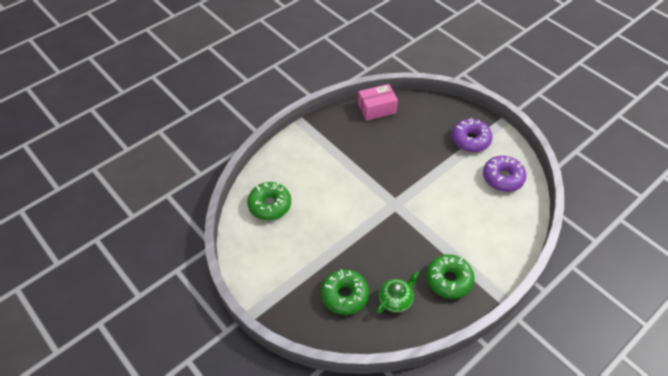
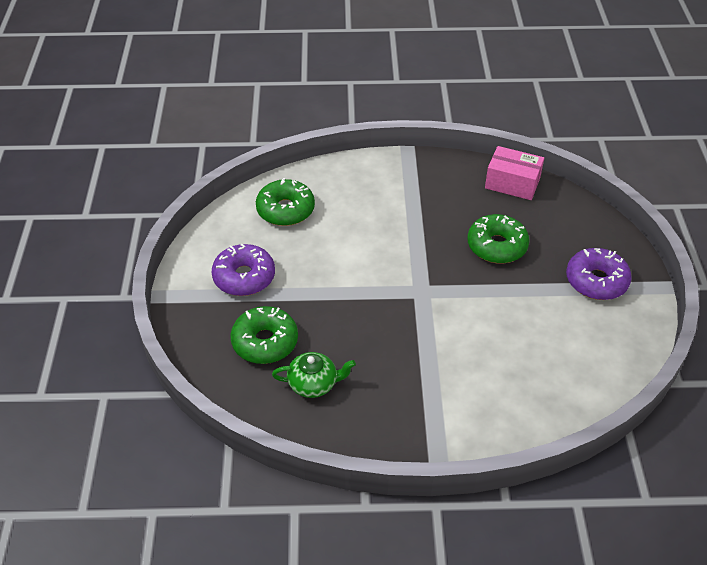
camera: 40 degrees right, 5 degrees down
(448, 280) = (395, 406): green donut -> green donut (497, 246)
(502, 178) = (592, 346): purple donut -> purple donut (244, 277)

